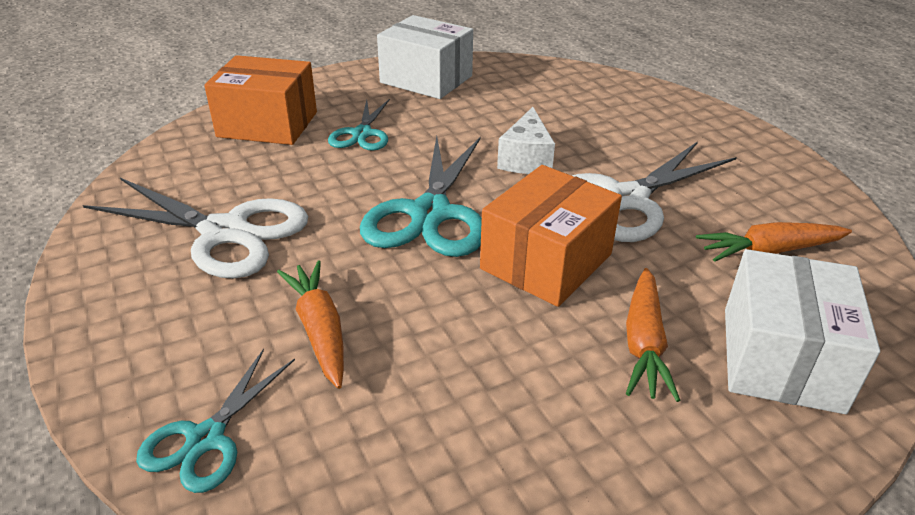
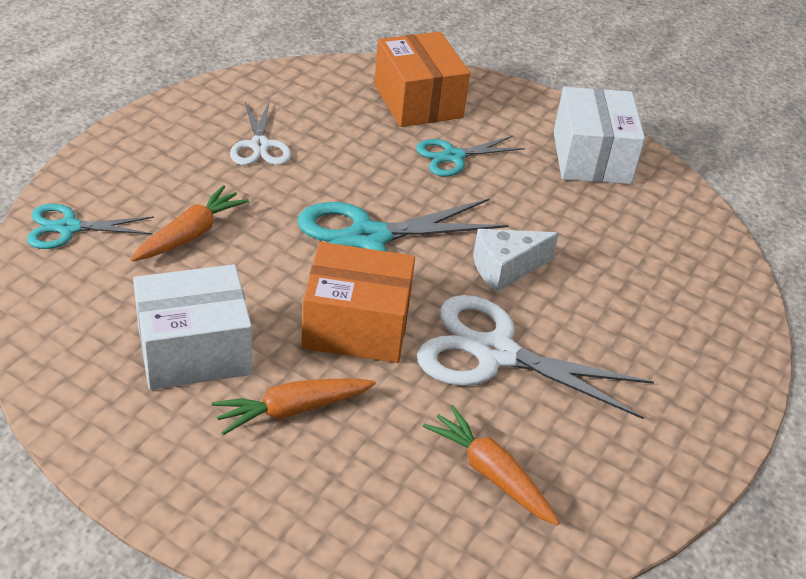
camera: 55 degrees right, 5 degrees up
(224, 232) = (260, 145): white scissors -> white scissors, size x0.57
(781, 358) = (331, 501): white box -> white box (194, 350)

